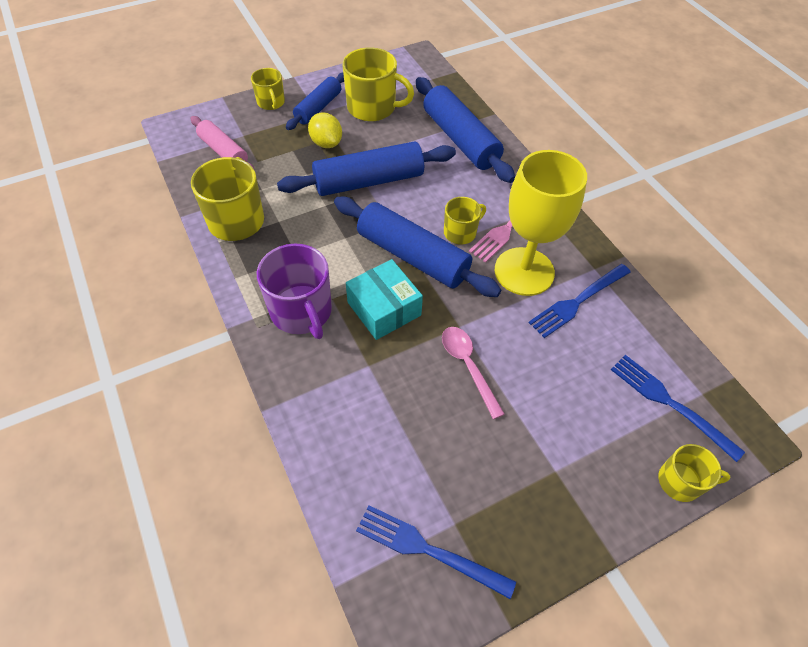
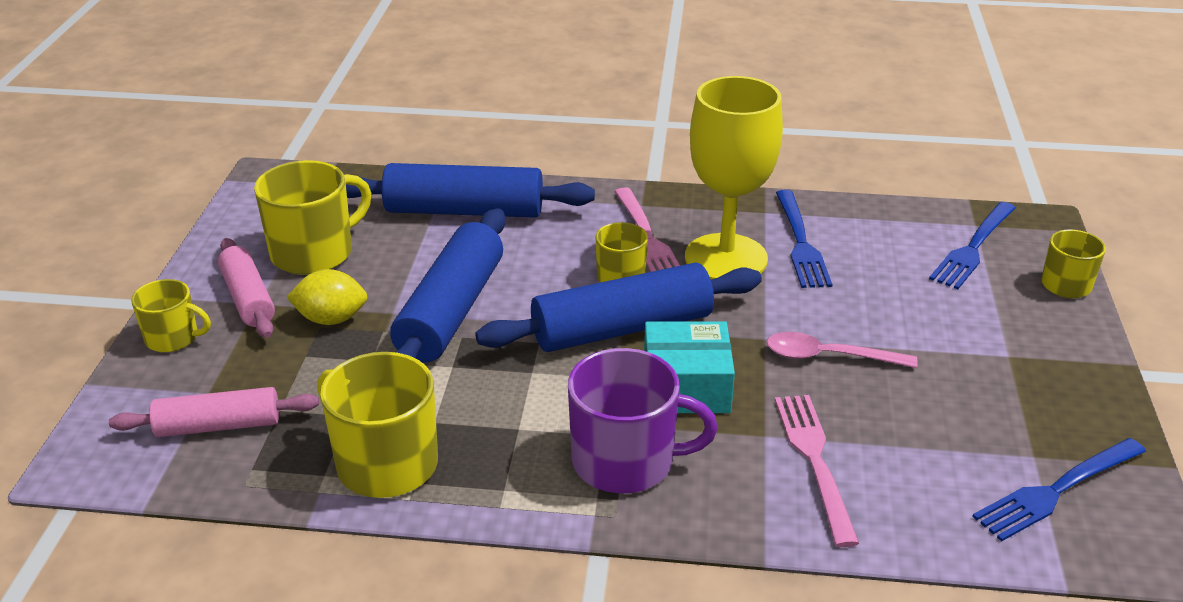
camera: 55 degrees left, 20 degrees down
(318, 108) = (248, 298): blue rolling pin -> pink rolling pin
(363, 399) = (814, 460): none -> pink fork
(669, 403) = (973, 248): blue fork -> blue fork turned 45 degrees counterclockwise

